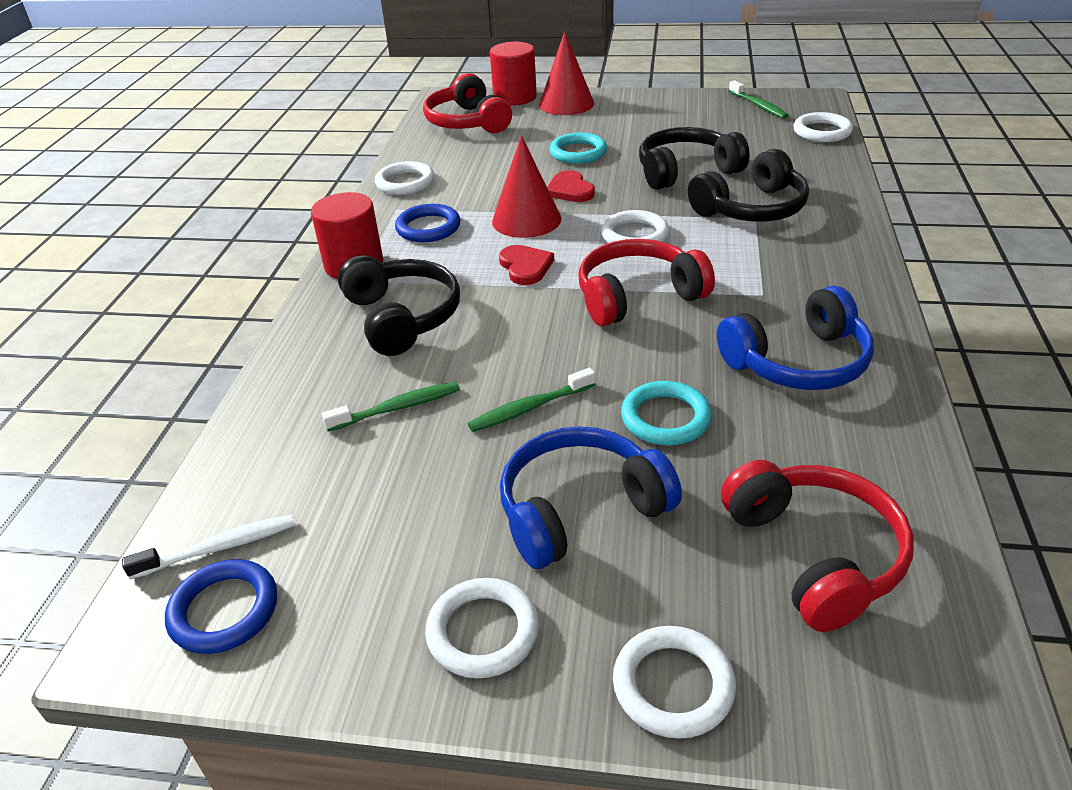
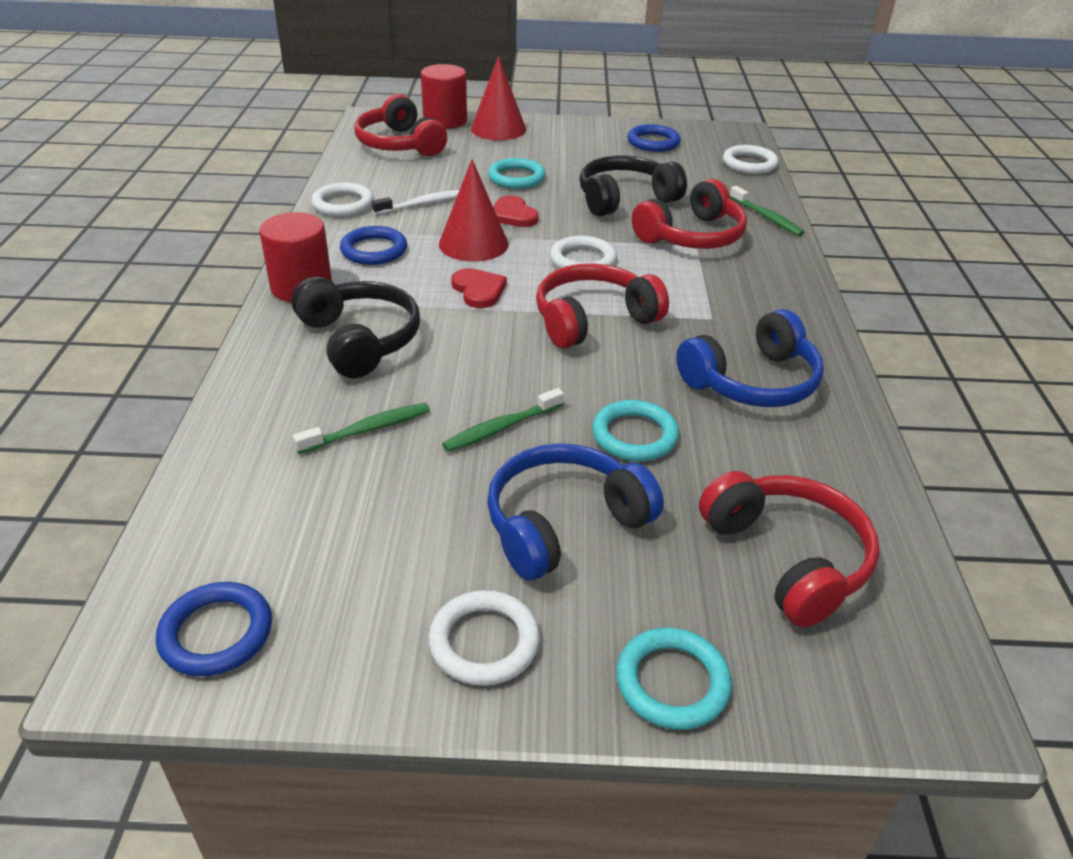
camera: 10 degrees left, 0 degrees up
(219, 548) = (201, 572): white toothbrush -> white toothbrush (422, 204)
(673, 685) = (672, 682): white ring -> turquoise ring
(722, 112) = (653, 142): none -> blue ring
(752, 209) = (692, 236): black headphones -> red headphones
(758, 106) = (686, 137): green toothbrush -> green toothbrush (767, 218)

